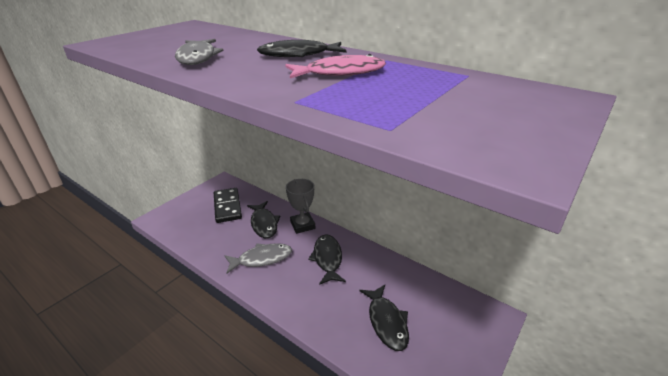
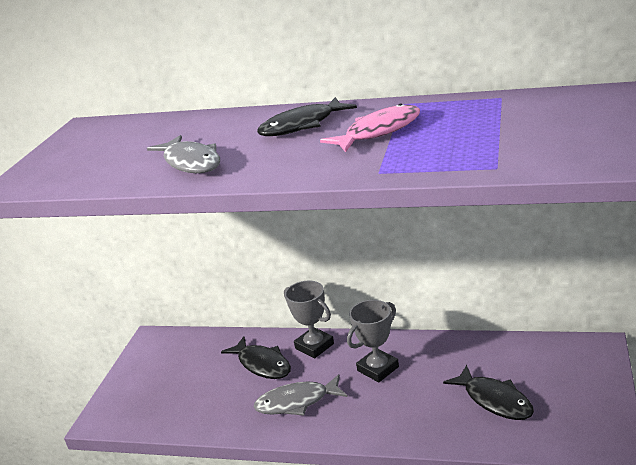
camera: 20 degrees left, 5 degrees down
(227, 207) = (192, 365): black domino -> none
(262, 259) = (297, 402): grey fish -> grey fish turned 150 degrees counterclockwise
(327, 259) = (378, 369): black fish -> grey trophy

